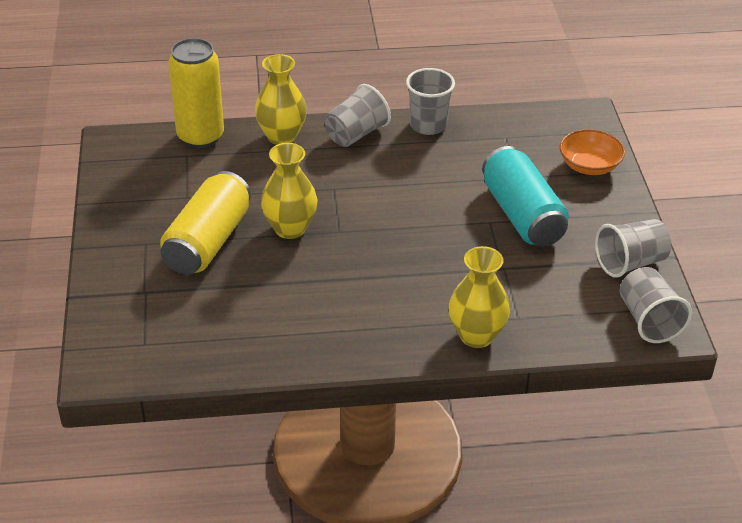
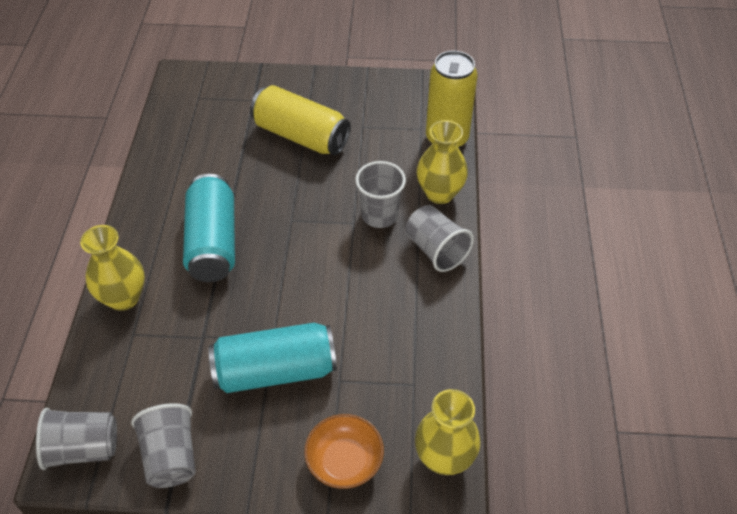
camera: 100 degrees right, 10 degrees up
(290, 228) = (303, 187): yellow vase -> yellow vase (444, 458)
(384, 283) = (213, 242): none -> turquoise can
(428, 125) = (444, 314): grey cup -> grey cup (380, 215)

